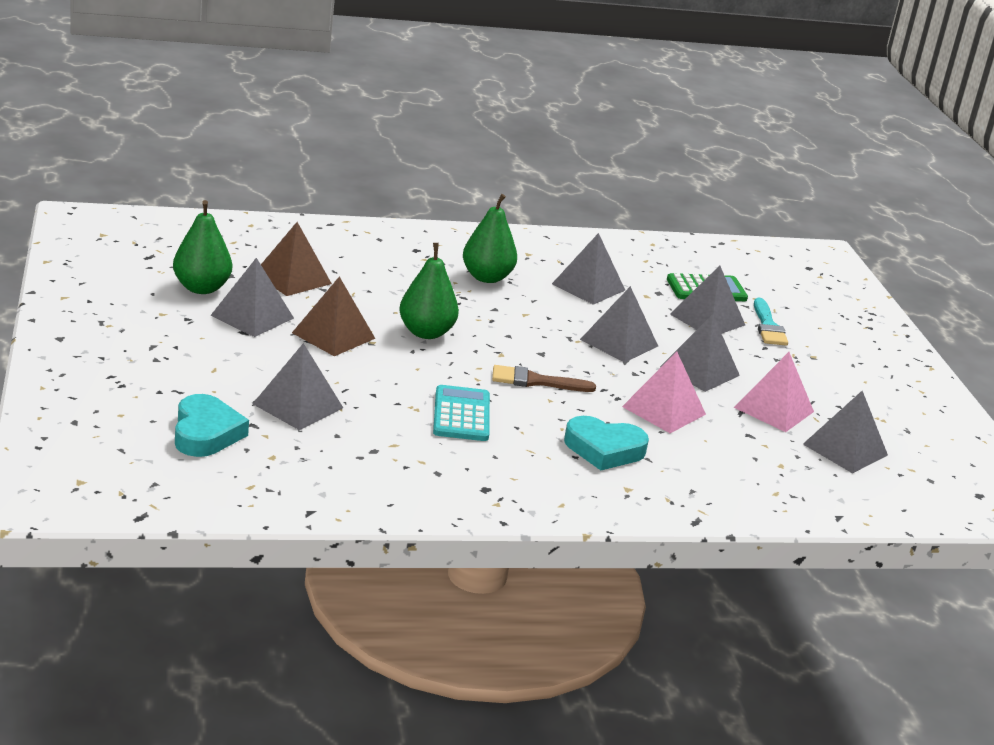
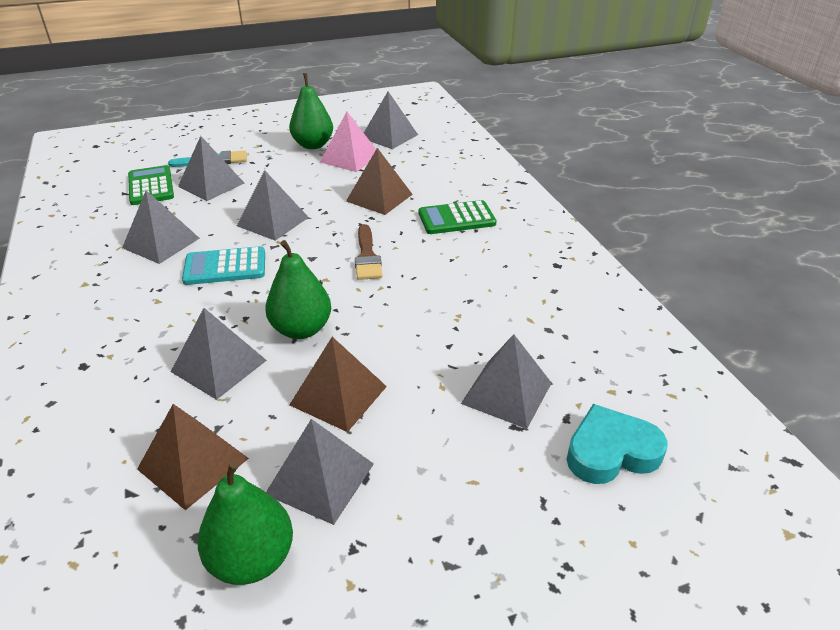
camera: 95 degrees left, 10 degrees up
(461, 415) = (452, 288): turquoise calculator -> turquoise calculator (225, 267)
(486, 277) = (153, 304): green pear -> green pear (313, 145)
(604, 449) = (456, 218): turquoise heart -> green calculator
(664, 410) = (379, 197): pink pyramid -> brown pyramid
(699, 371) = (306, 185): grey pyramid -> grey pyramid (219, 365)

